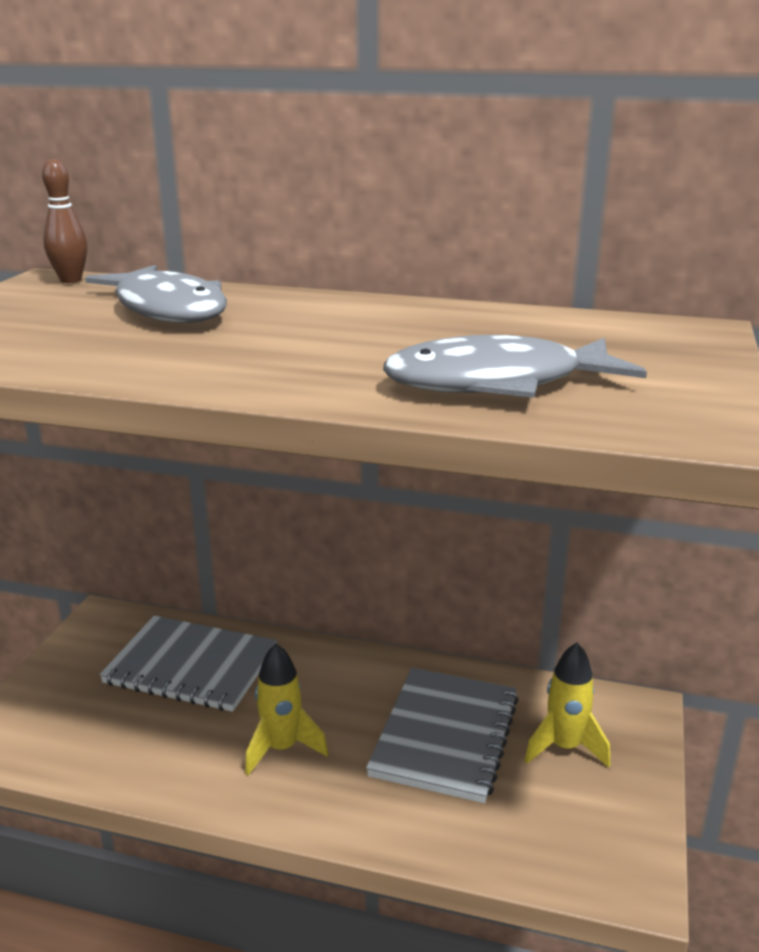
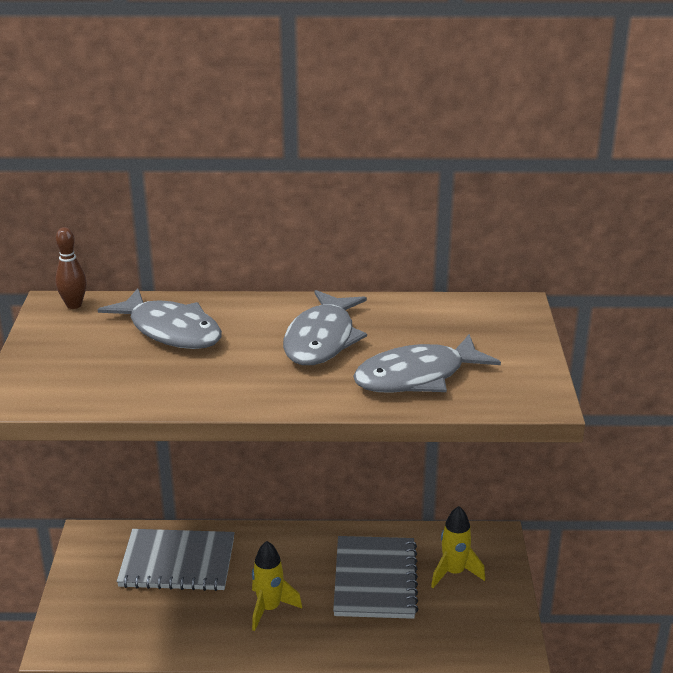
camera: 15 degrees left, 5 degrees up
(372, 334) = (322, 339): none -> grey fish

